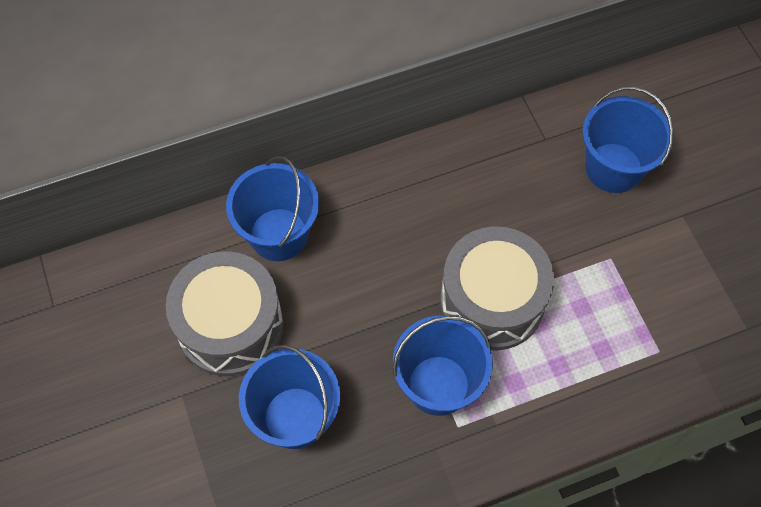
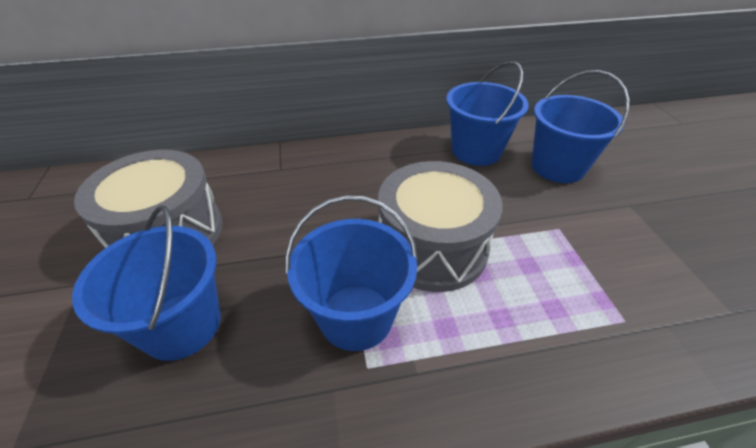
camera: 10 degrees right, 20 degrees down
(278, 234) = (249, 175): blue bucket -> blue bucket (476, 151)

